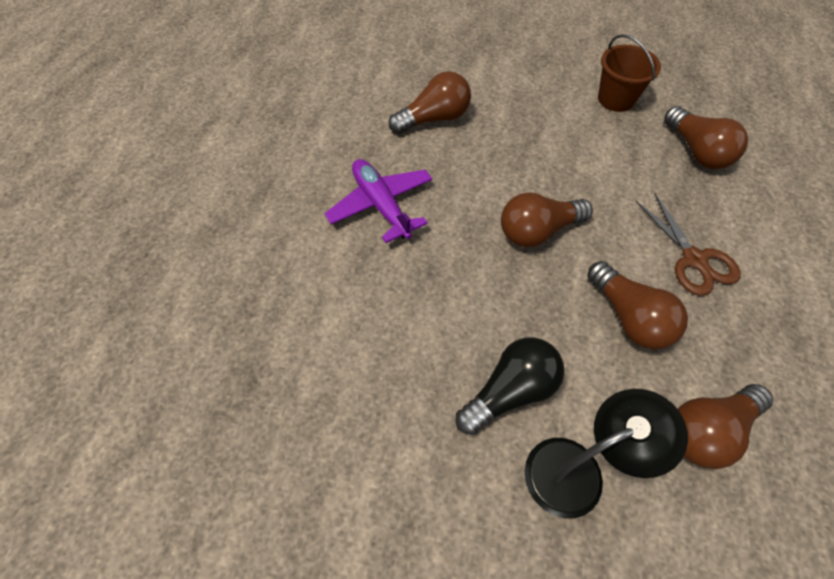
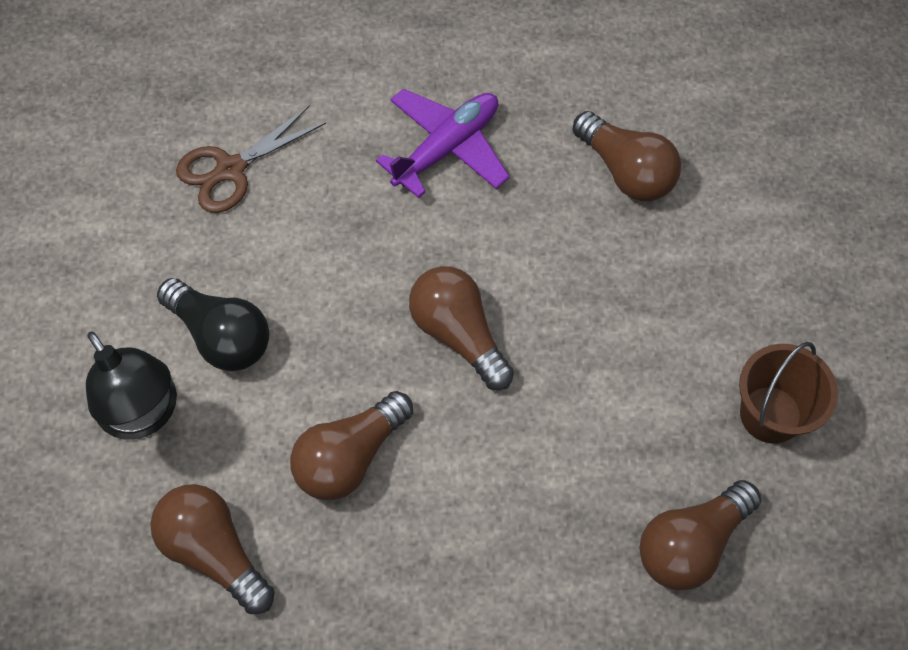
camera: 75 degrees right, 5 degrees up
(694, 259) = (467, 538): brown scissors -> brown scissors (231, 169)

